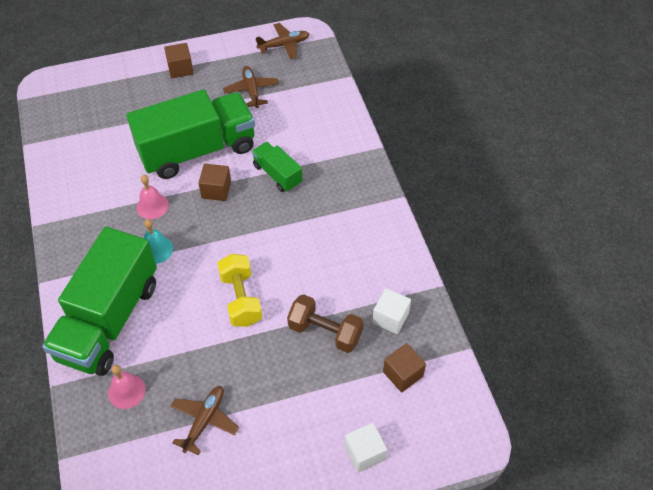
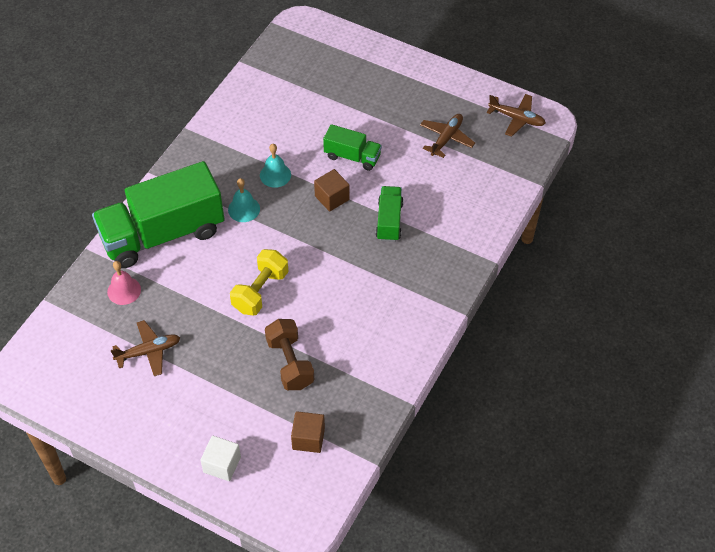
camera: 45 degrees right, 0 degrees up
(152, 206) = (275, 175): pink bell -> turquoise bell
(180, 69) = (412, 80): brown cube -> none
(197, 150) = (352, 156): green truck -> green truck, size x0.48
(390, 318) = (346, 393): white cube -> none

